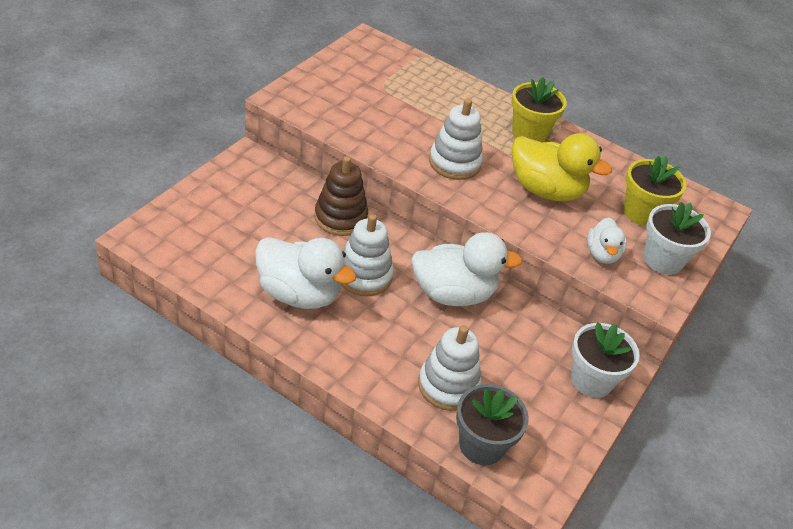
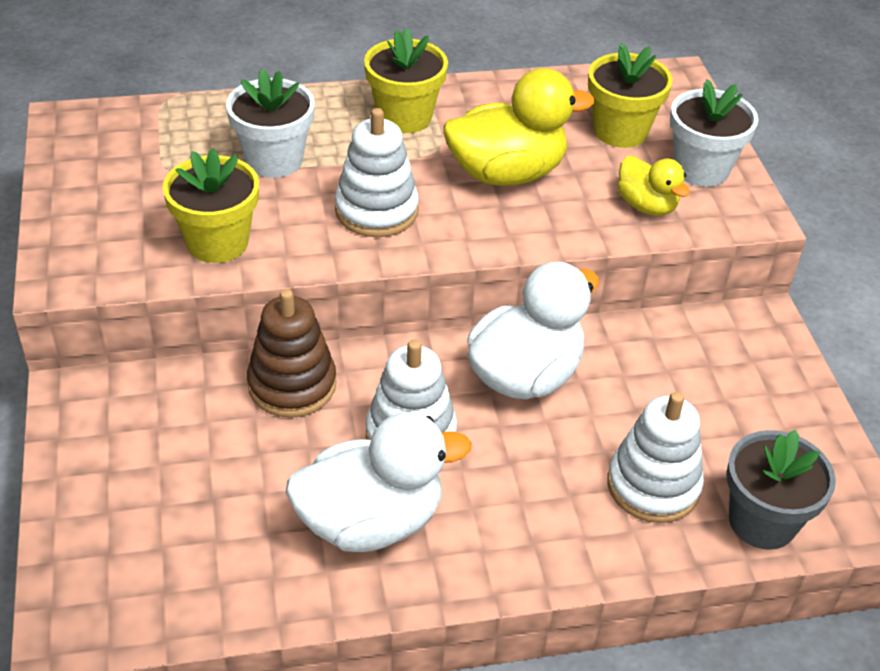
camera: 40 degrees left, 0 degrees up
(363, 127) = (217, 242): none -> yellow flower pot
(591, 380) = (758, 358): white flower pot -> white flower pot (274, 160)
(602, 254) = (646, 206): white duck -> yellow duck

